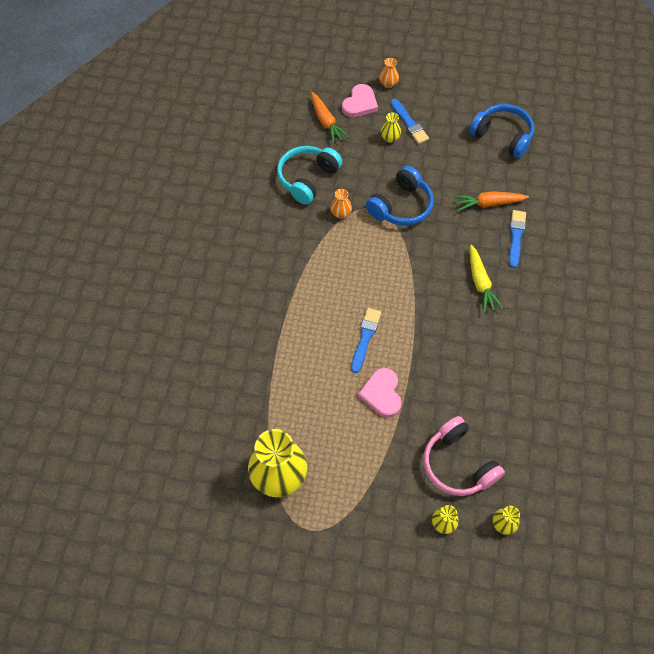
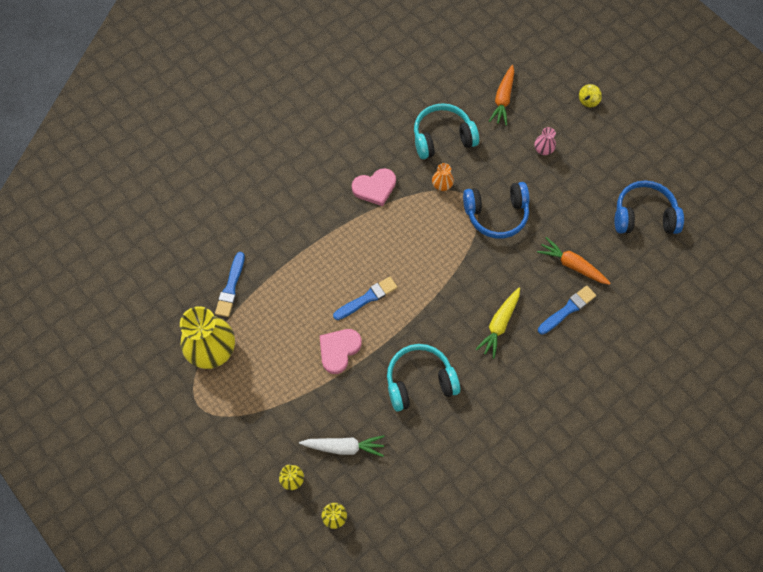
camera: 40 degrees right, 5 degrees up
(360, 103) = (546, 102): pink heart -> pink heart (375, 188)
(388, 84) = (588, 101): orange vase -> yellow spinning top
(390, 138) = (543, 150): yellow vase -> pink vase
(409, 123) = (572, 148): blue brush -> blue brush (231, 287)
(458, 464) = (344, 447): pink headphones -> white carrot
(465, 369) = (419, 381): none -> turquoise headphones
(502, 136) = (644, 216): blue headphones -> blue headphones turned 75 degrees counterclockwise

